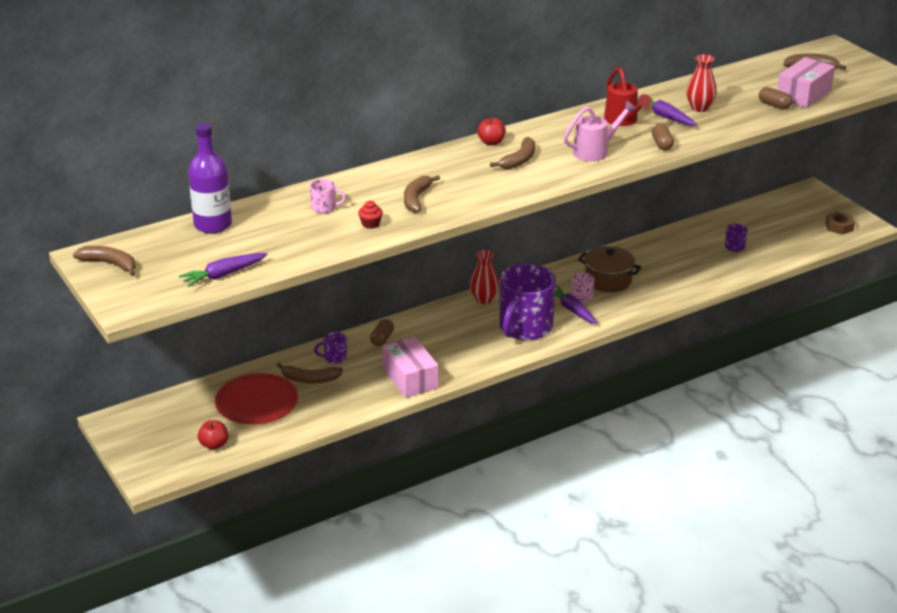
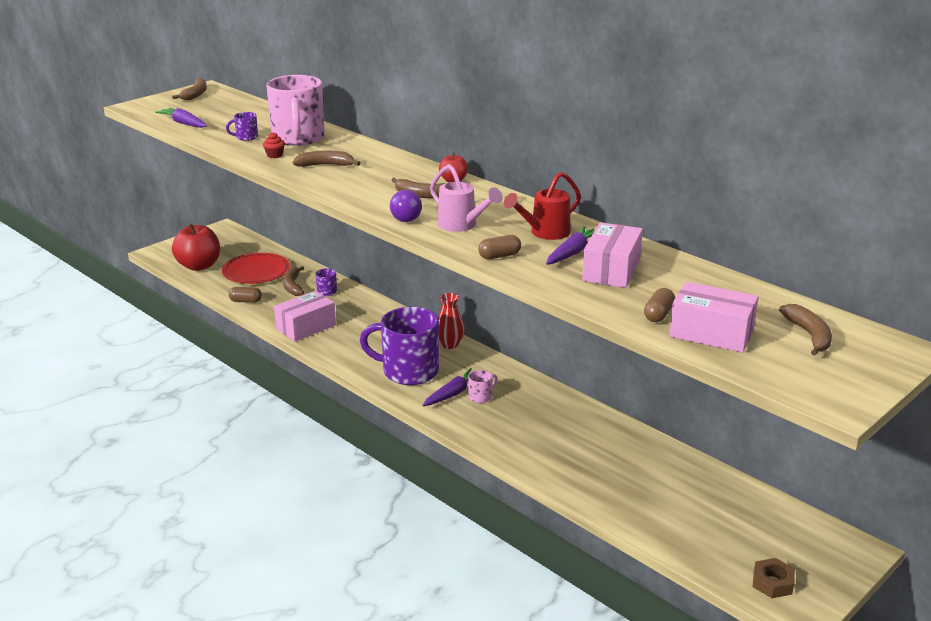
camera: 75 degrees right, 5 degrees down
(213, 225) = (259, 111): purple bottle -> none
(214, 445) = (199, 266): red apple -> red apple, size x1.99
(324, 208) = (298, 138): pink mug -> pink mug, size x2.45
(382, 339) = (362, 306): brown capsule -> brown capsule (246, 301)
(567, 173) = (405, 217): none -> purple light bulb
(608, 280) = (522, 409): brown pot -> none
(699, 108) = (611, 270): red vase -> pink box
(735, 248) = (650, 492): purple mug -> purple mug (246, 137)

